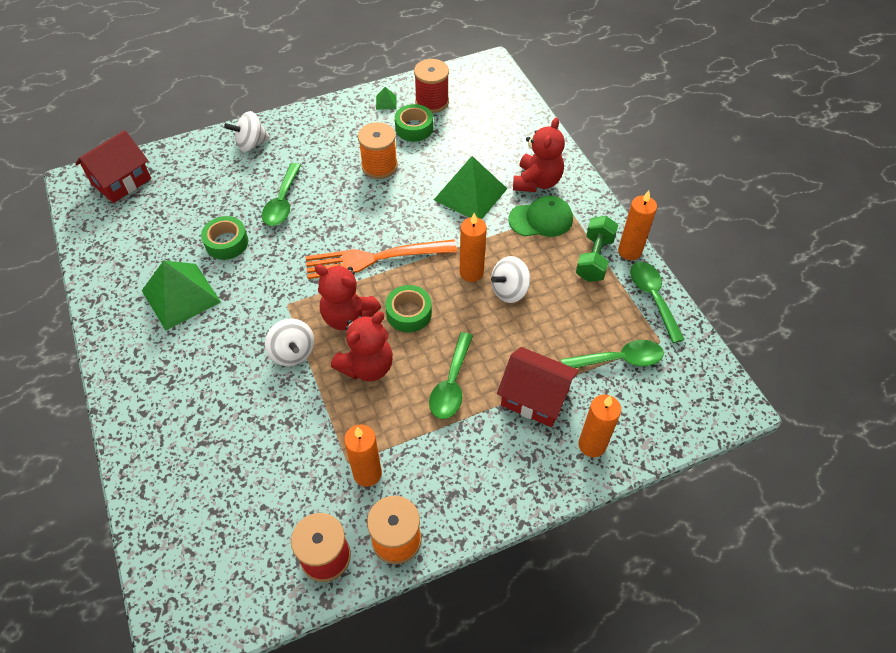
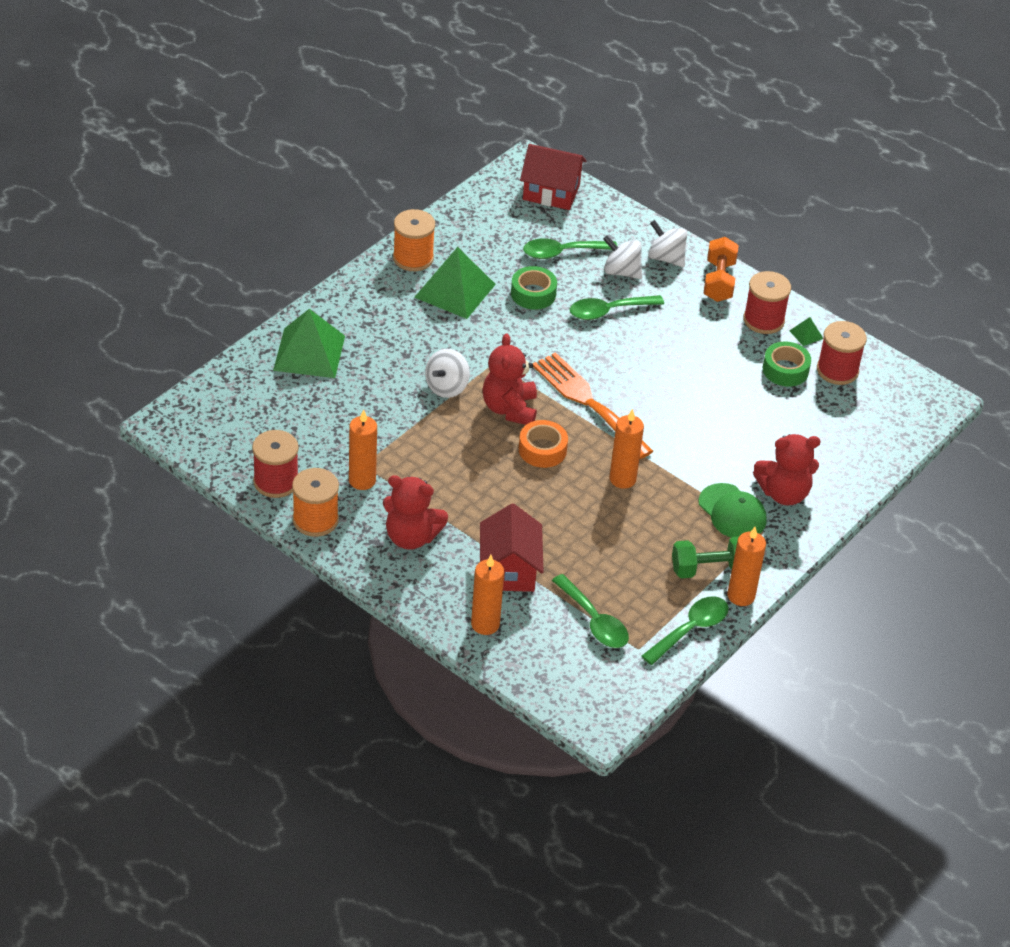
camera: 60 degrees right, 10 degrees down
(299, 125) = (719, 281): none -> orange dumbbell
(356, 118) = (763, 320): none -> red spool
(367, 366) = (465, 442): red teddy bear -> red teddy bear (411, 537)
(379, 166) = (710, 363): orange spool -> orange spool (413, 258)
(409, 313) = (542, 450): green tape -> orange tape
(451, 384) = (485, 506): green spoon -> green spoon (562, 252)
(470, 194) = (725, 445): green pyramid -> green pyramid (309, 353)
(509, 290) = (620, 514): white spinning top -> white spinning top (621, 272)

